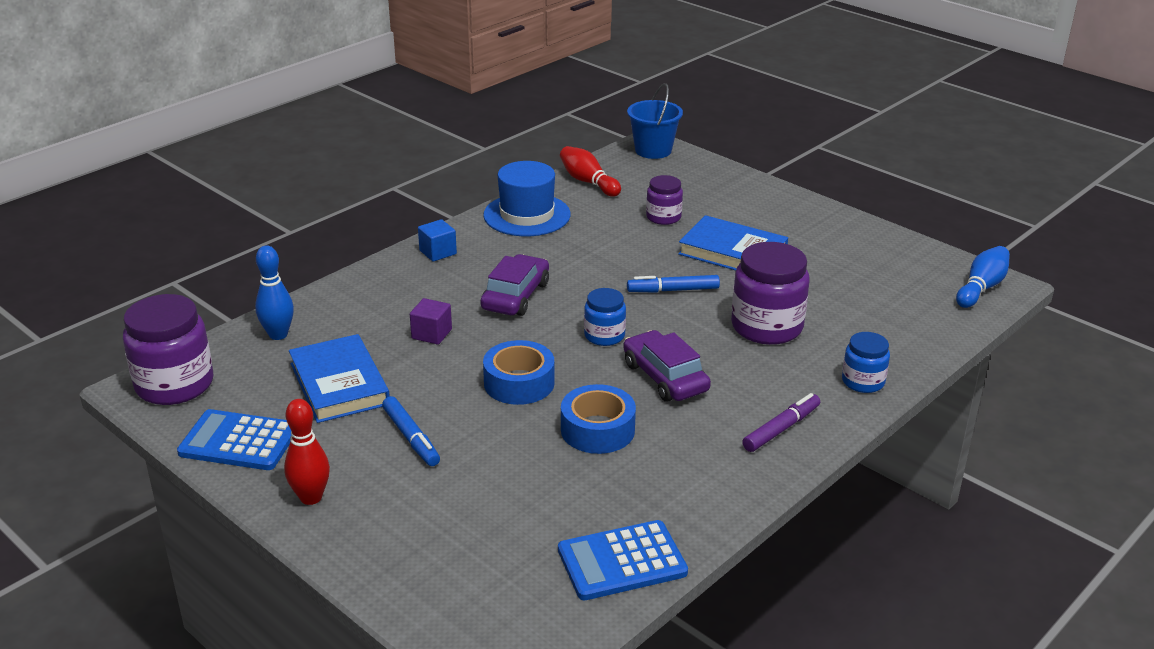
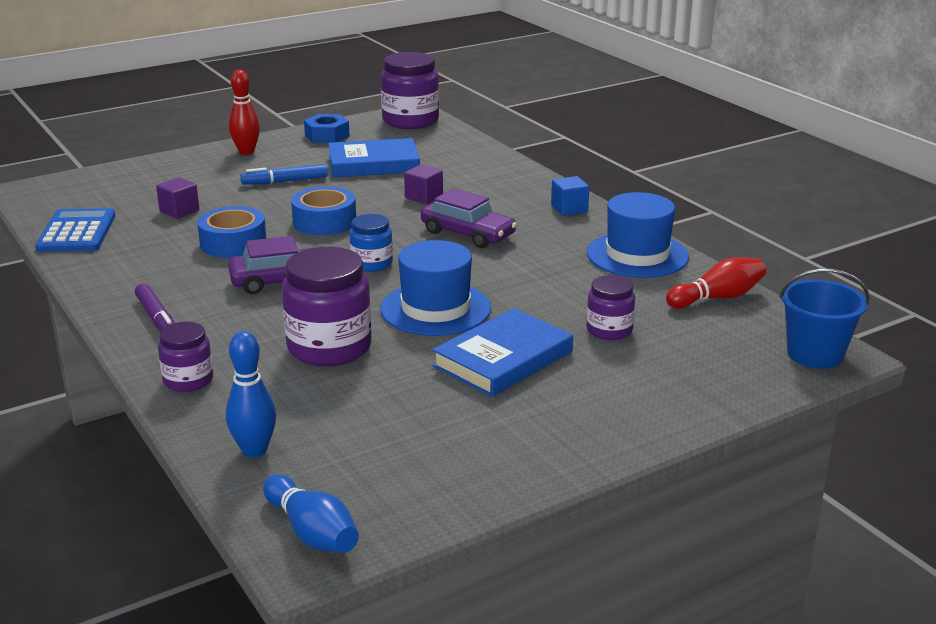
camera: 105 degrees right, 5 degrees down
(239, 441) = (327, 136): blue calculator -> blue nut
(278, 335) = (458, 149): blue bowling pin -> blue bowling pin (254, 450)
(528, 496) = (179, 211): none -> purple cube
(673, 290) = (435, 309): blue marker -> blue hat
(863, 382) = (188, 380): blue jar -> purple jar

